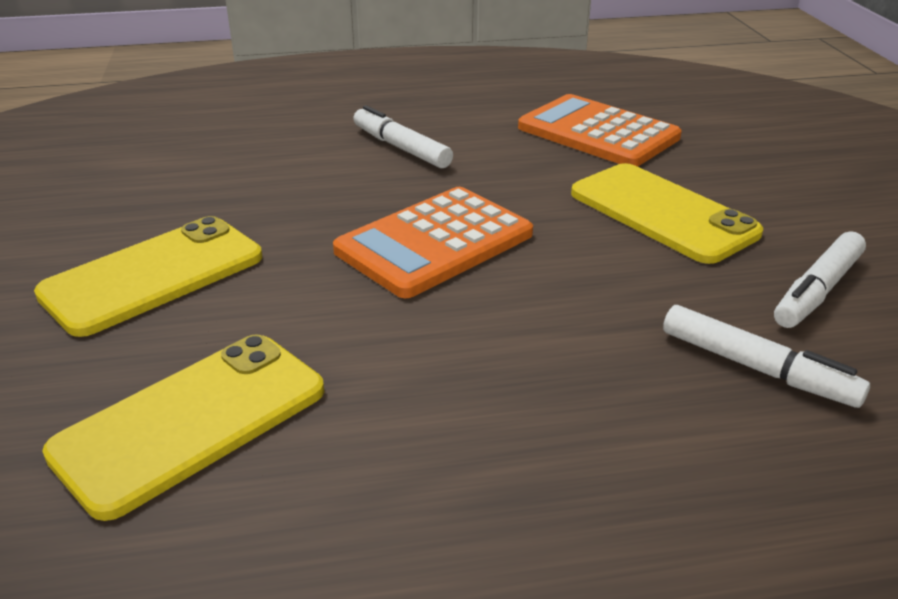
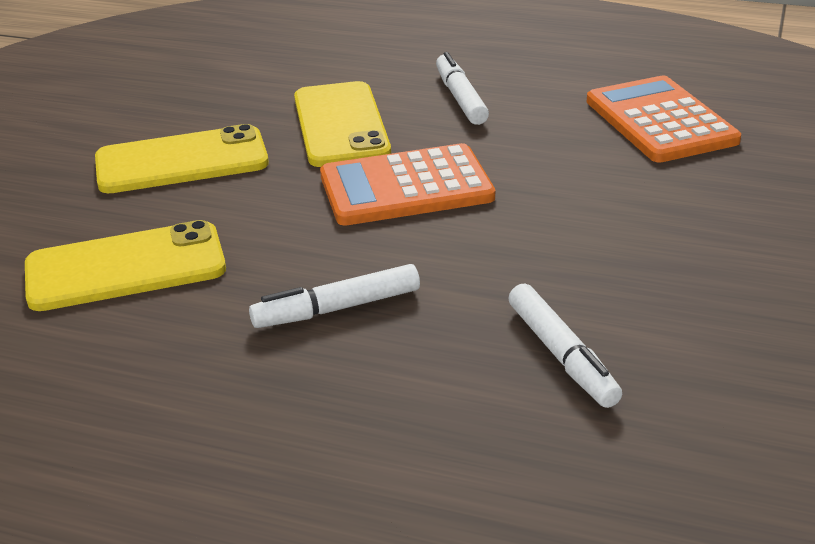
camera: 30 degrees right, 0 degrees up
(662, 213) = (633, 210): yellow phone -> yellow phone (340, 125)
(817, 290) = (697, 313): white marker -> white marker (337, 308)

